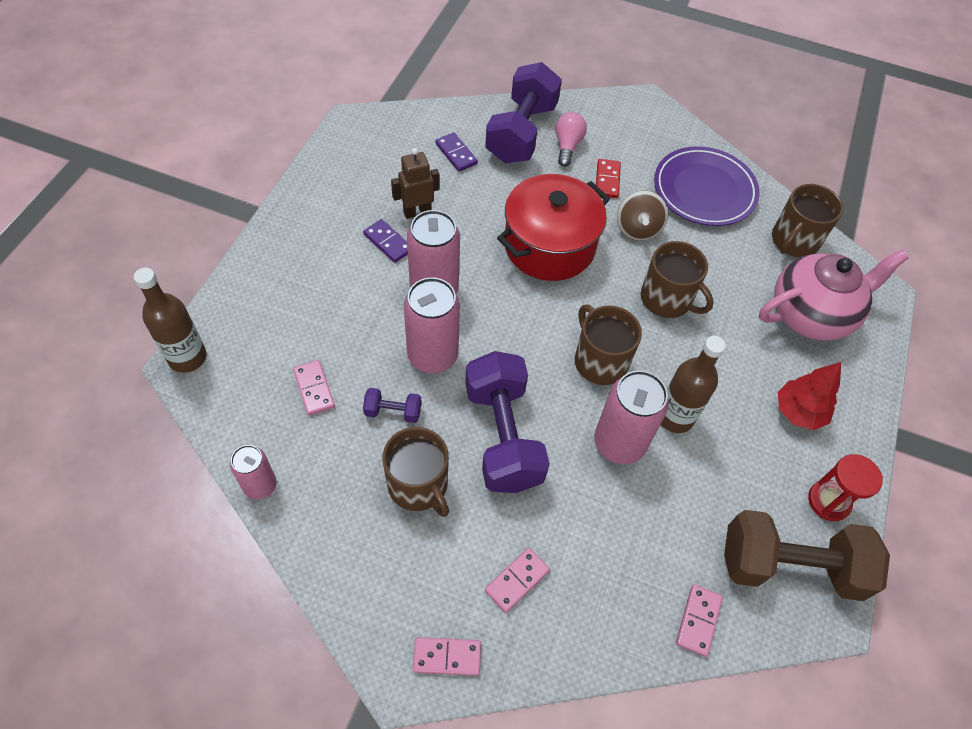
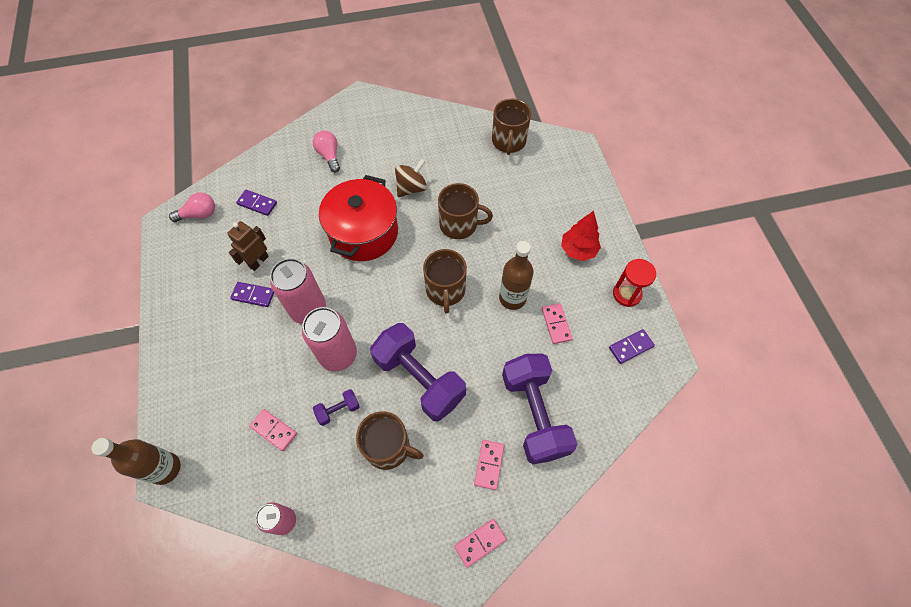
camera: 30 degrees left, 5 degrees up
(390, 132) = (199, 214): none -> pink light bulb
(521, 133) = (292, 163): purple dumbbell -> purple dumbbell (534, 414)
(600, 361) = (445, 290): brown mug -> brown mug turned 120 degrees counterclockwise
(607, 180) = (371, 165): red domino -> none
(619, 443) = (491, 336): pink can -> none
(637, 229) = (411, 188): brown spinning top -> brown spinning top turned 105 degrees counterclockwise
(698, 620) = (604, 414): pink domino -> pink domino (556, 324)
(704, 190) = (435, 138): purple plate -> none
(790, 566) = (630, 347): brown dumbbell -> purple domino
(811, 314) = (547, 183): pink teapot -> none

